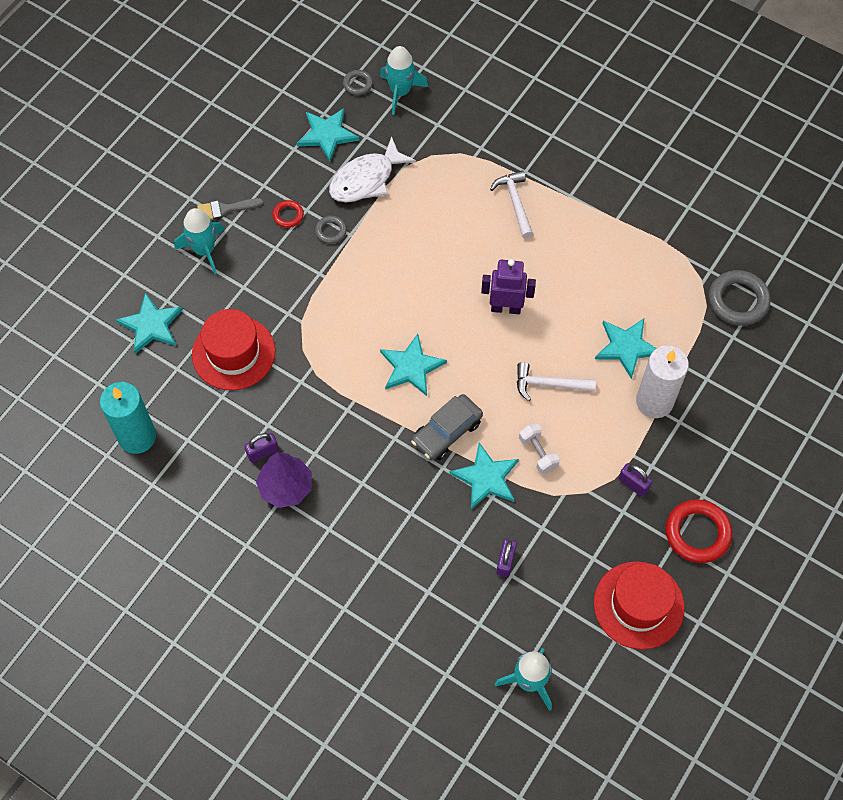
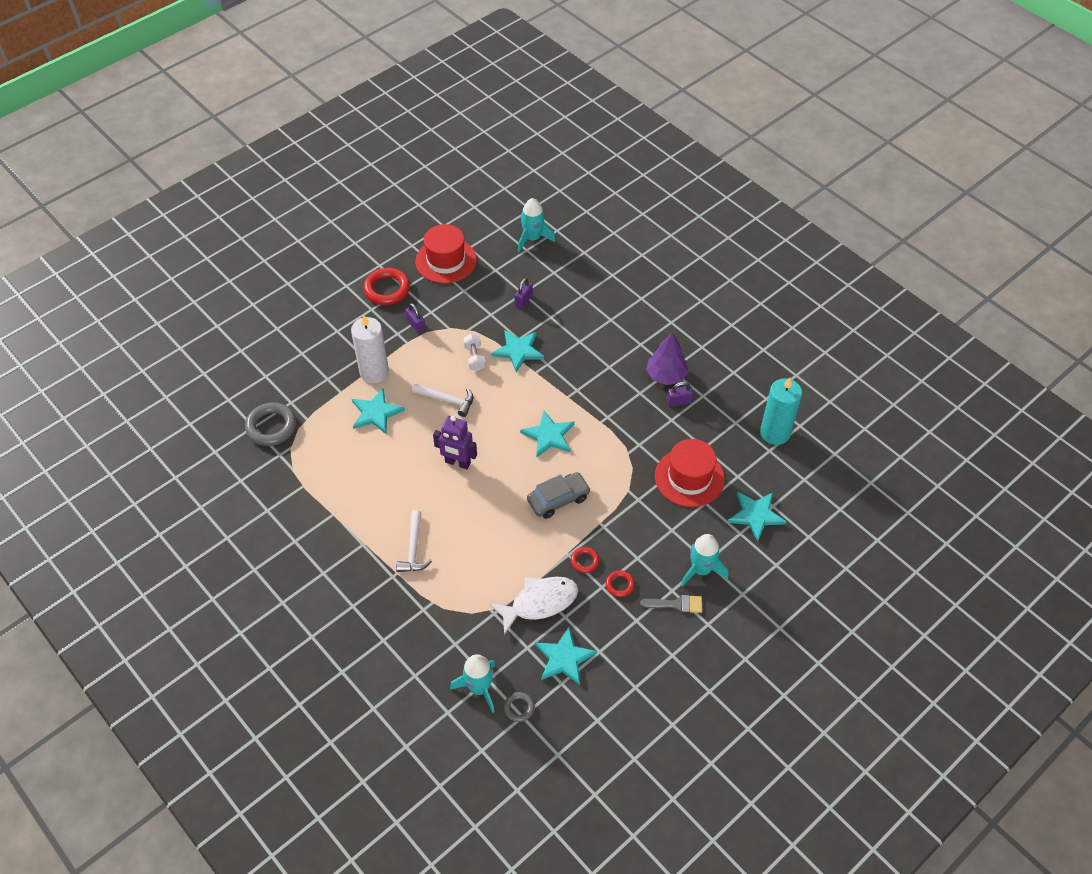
camera: 165 degrees left, 10 degrees down
(331, 231) = (584, 561): grey ring -> red ring
(447, 432) = (536, 385): grey car -> grey car (558, 499)

